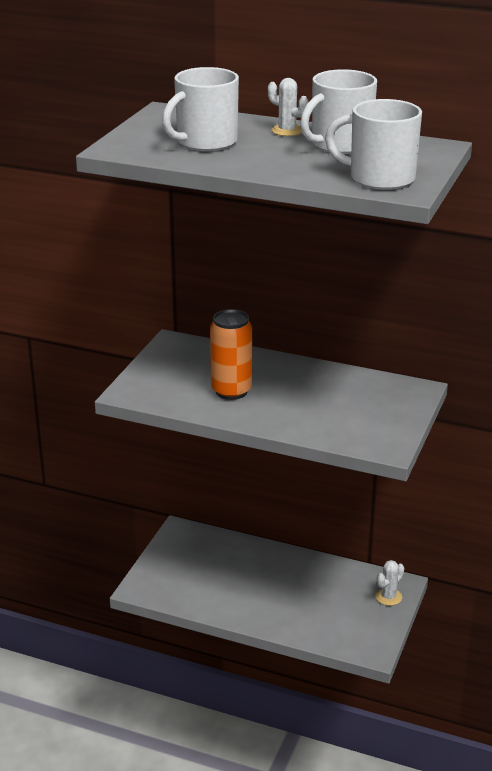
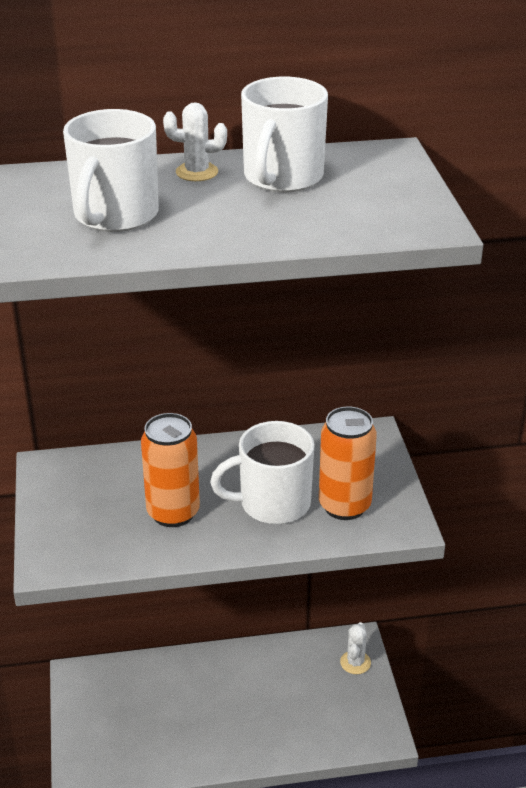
camera: 30 degrees left, 5 degrees up
(354, 423) = (344, 506): none -> orange can
(380, 178) = (384, 216): white mug -> white mug (273, 503)

